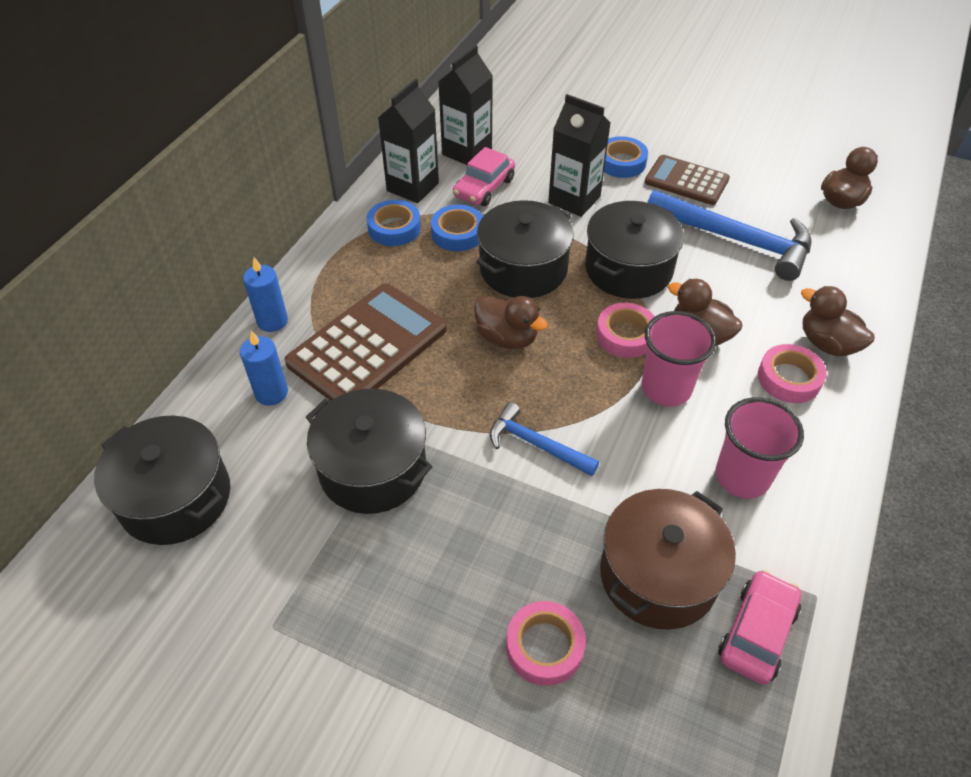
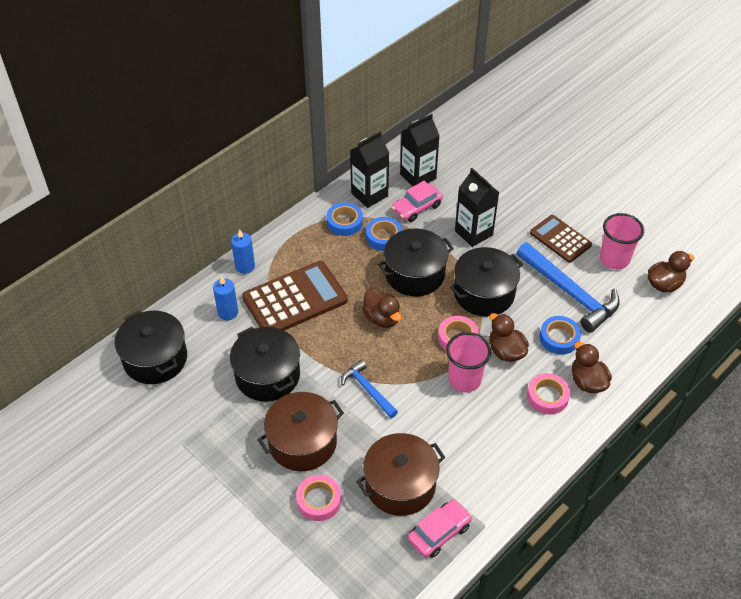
camera: 20 degrees right, 0 degrees up
(474, 557) = (302, 442): none -> brown pot
(621, 162) = (522, 212): blue tape -> blue tape (559, 338)
(742, 477) = (481, 447): pink cup -> pink cup (614, 259)

